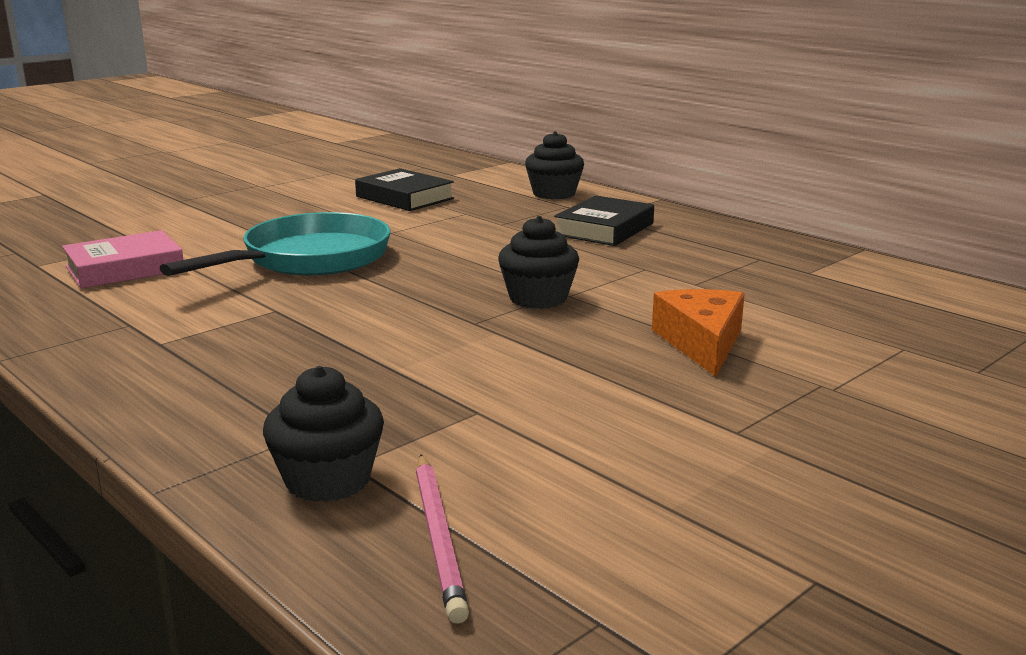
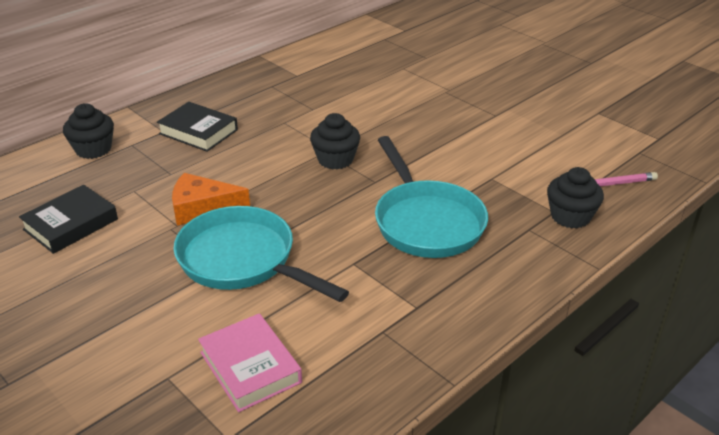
camera: 90 degrees left, 15 degrees up
(354, 353) = (426, 222): none -> turquoise pan
(701, 343) = (401, 114): orange cheese -> orange cheese (202, 208)

